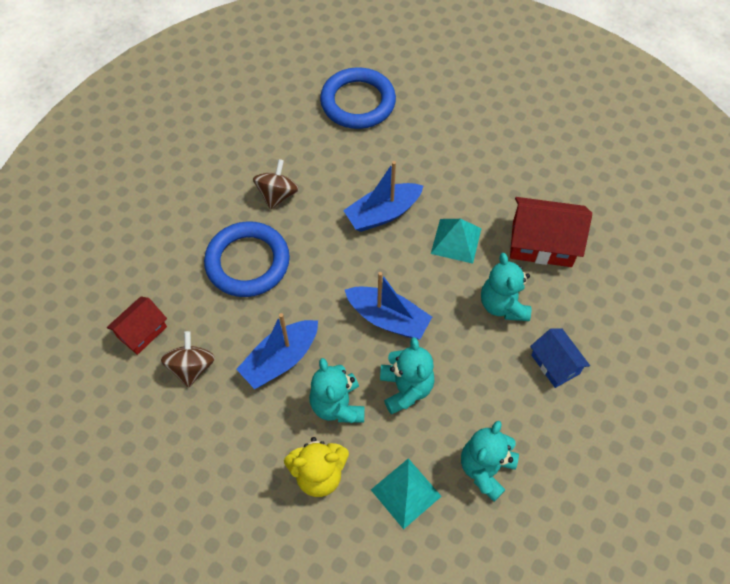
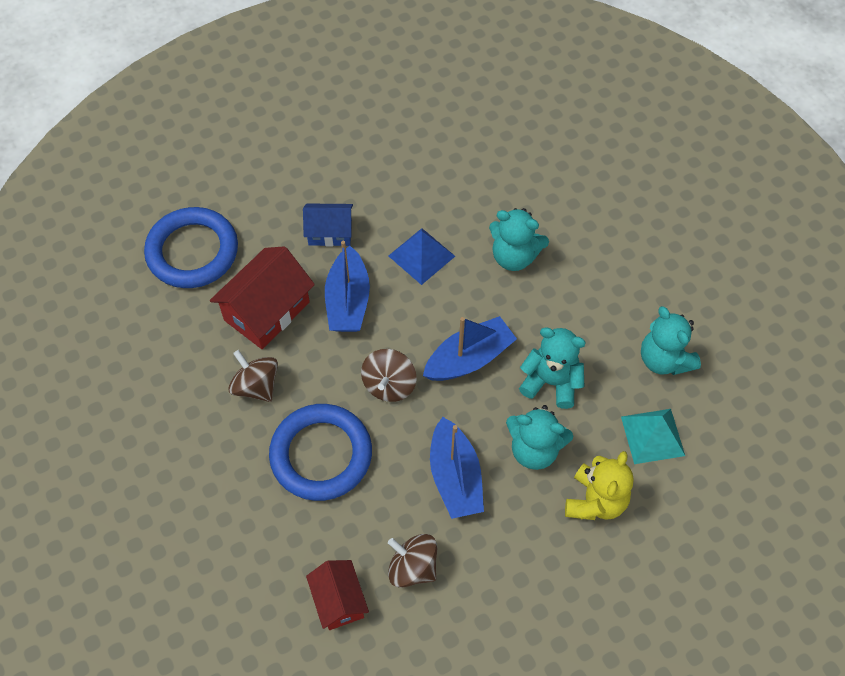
camera: 60 degrees left, 0 degrees up
(330, 276) = (389, 385): none -> brown spinning top
(456, 240) = (421, 256): turquoise pyramid -> blue pyramid
(542, 244) = (471, 190): red house -> red house (267, 311)
(555, 364) = (597, 250): blue house -> blue house (330, 233)

